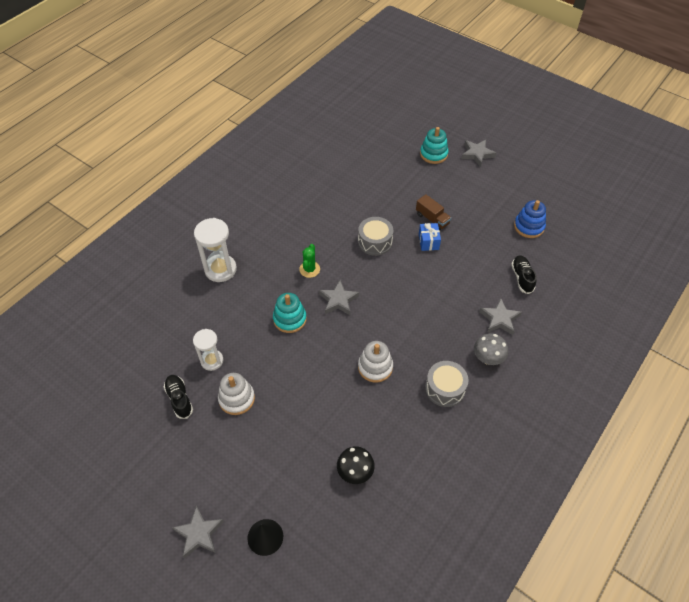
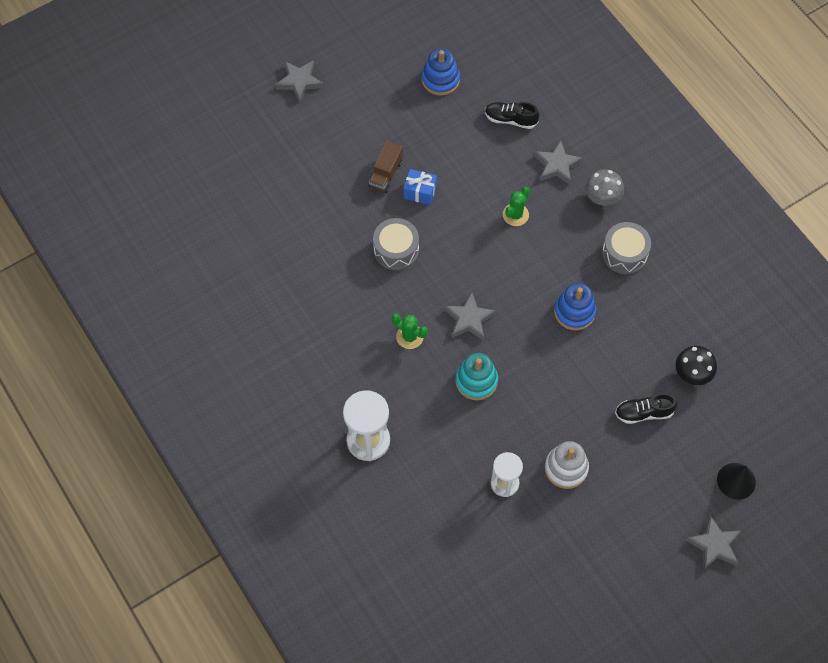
camera: 70 degrees left, 10 degrees up
(179, 399) = (545, 531): black shoe -> black shoe (643, 413)
(375, 367) = (574, 312): white stacking toy -> blue stacking toy
(432, 219) = (386, 174): brown truck -> brown truck turned 135 degrees clockwise
(433, 154) = (276, 130): turquoise stacking toy -> none
(441, 304) = (515, 215): none -> green cactus

